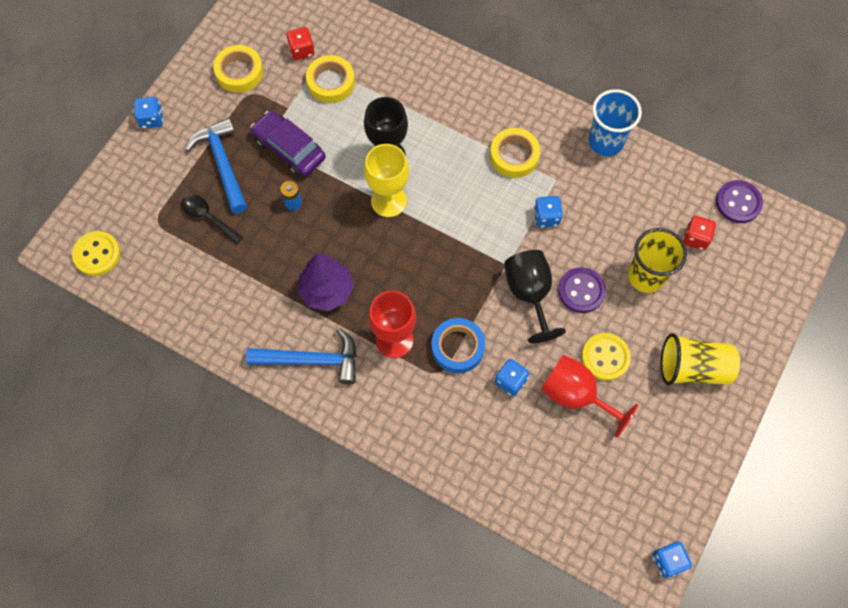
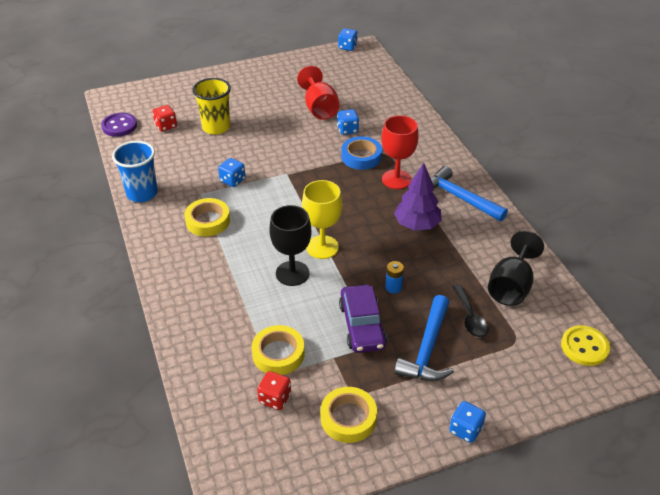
camera: 140 degrees left, 25 degrees down
(529, 294) = (290, 155): black goblet -> black goblet (511, 286)
(581, 291) = (260, 141): purple button -> none
(605, 357) = (284, 112): yellow button -> none
(693, 368) = (246, 87): yellow cup -> none

